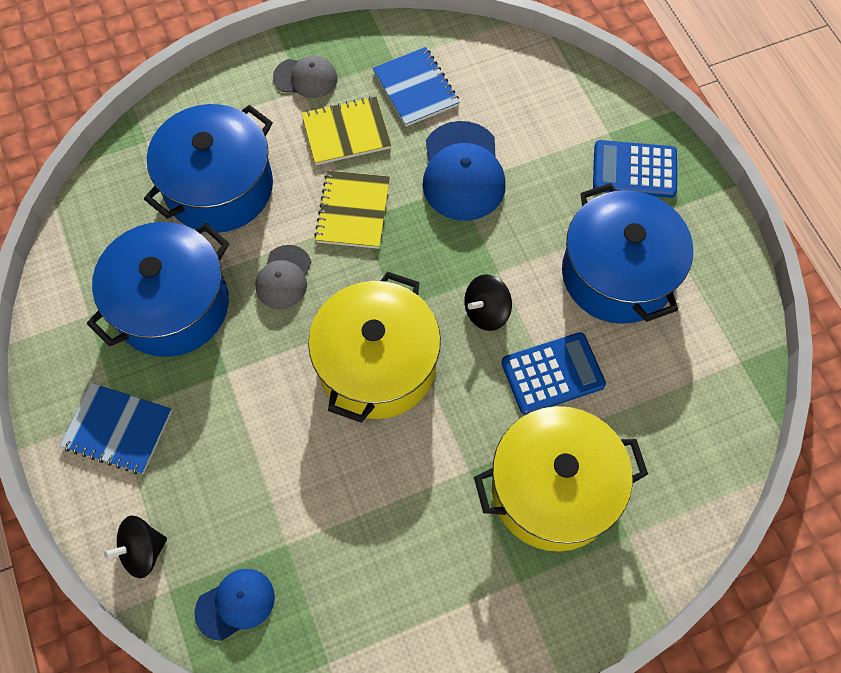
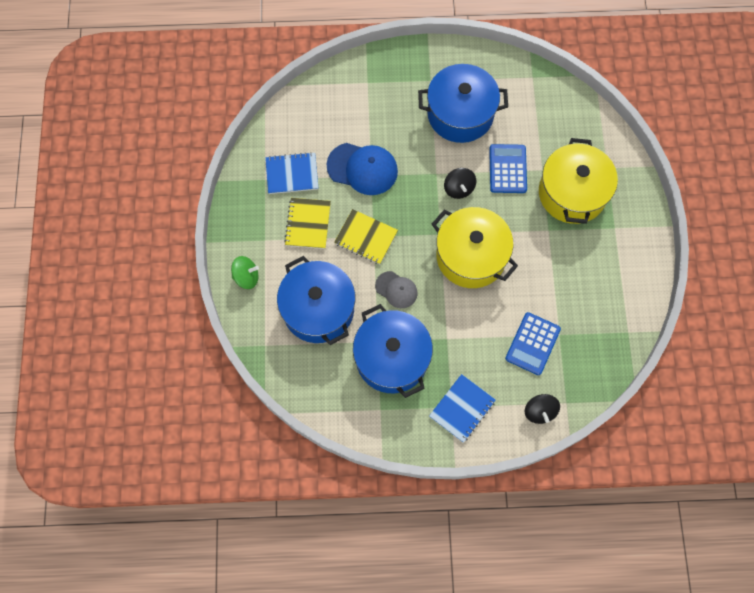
camera: 70 degrees left, 5 degrees up
(235, 604) = (584, 370): blue cap -> none
(239, 87) = (246, 277): none -> green spinning top
(306, 78) = (256, 235): grey cap -> none
(634, 170) = (398, 79): blue calculator -> blue calculator (532, 344)

